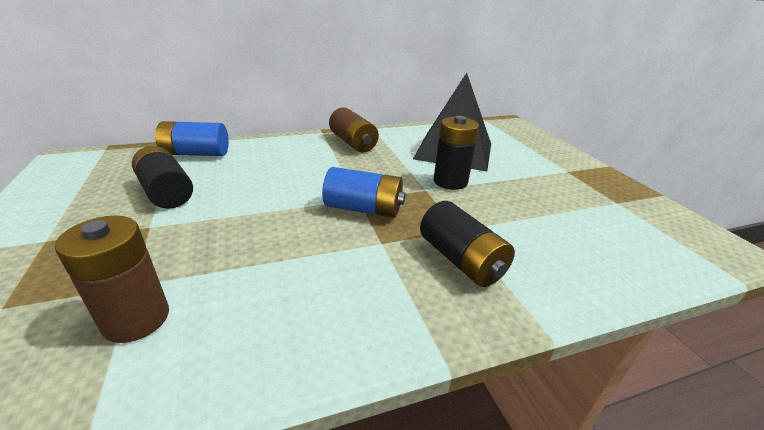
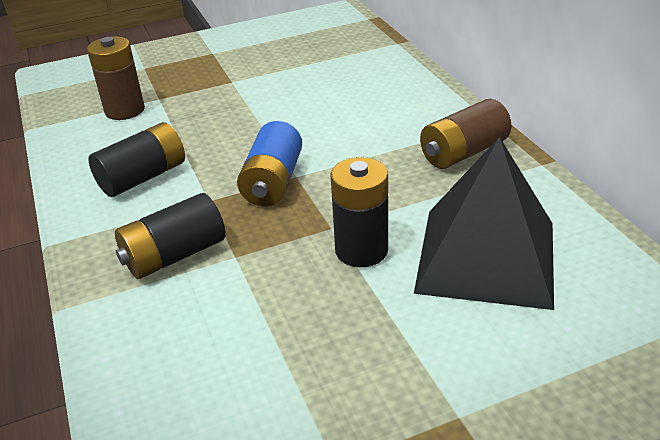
camera: 90 degrees right, 5 degrees up
(166, 192) = (288, 71): black battery -> black battery (143, 177)
(196, 153) = (376, 60): blue battery -> none

